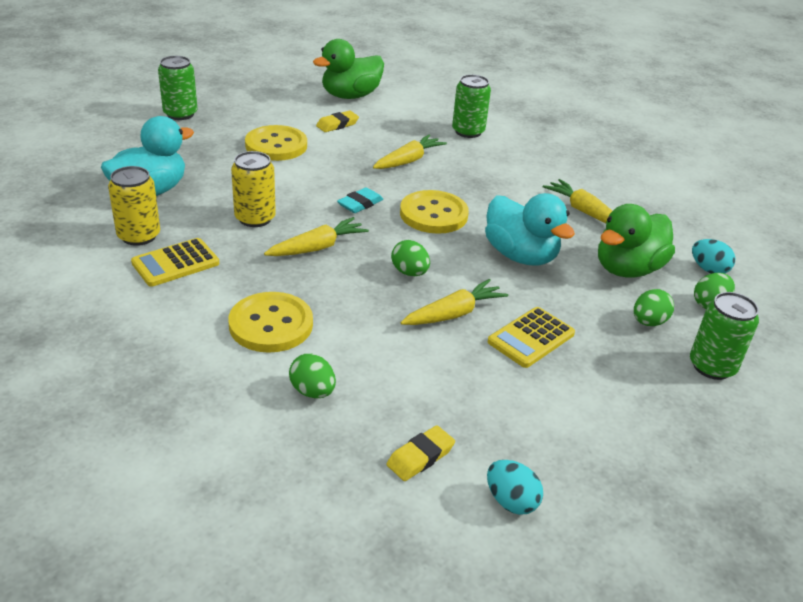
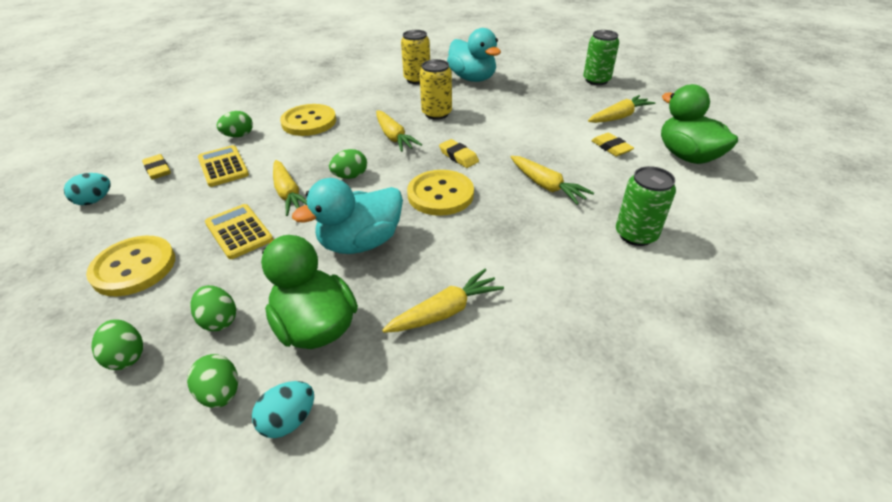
camera: 100 degrees right, 5 degrees up
(175, 263) = (384, 91): yellow calculator -> yellow calculator (223, 167)
(274, 113) = (619, 117): none -> yellow carrot
(276, 145) = (555, 119): yellow button -> yellow button (134, 267)
(360, 204) = (458, 156): turquoise eraser -> yellow eraser
(712, 366) = (127, 356): green can -> green egg

